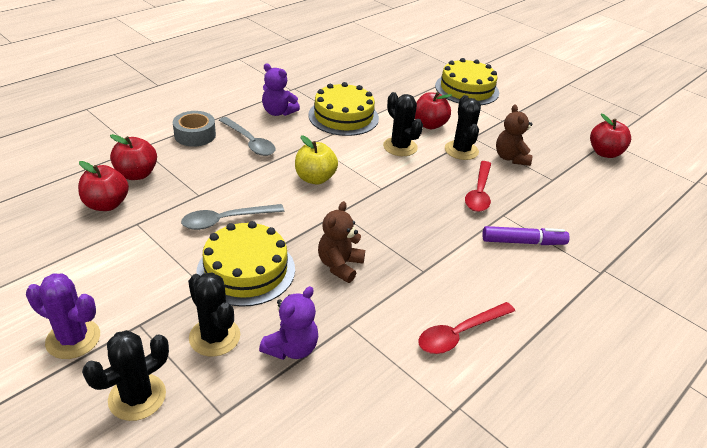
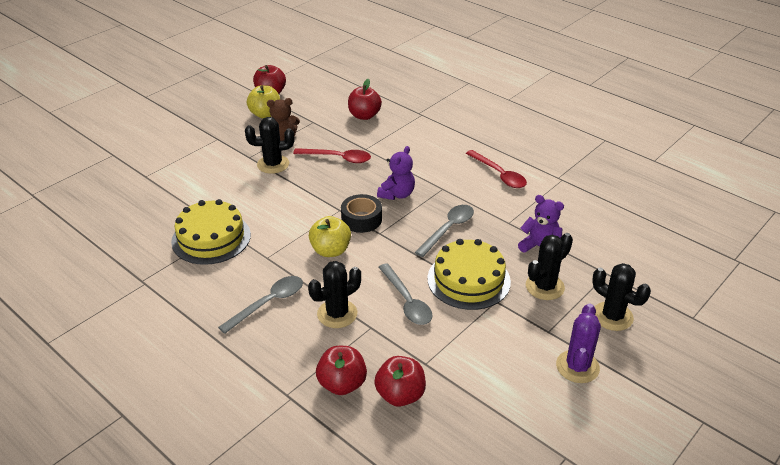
camera: 90 degrees left, 0 degrees up
(195, 135) = (256, 351): grey tape -> none
(278, 112) = (201, 288): purple teddy bear -> purple teddy bear (397, 194)
(340, 265) = (448, 229): brown teddy bear -> grey spoon
(364, 201) = (361, 219): none -> black tape
(400, 147) = (270, 199): black cactus -> black cactus (337, 314)
(429, 125) = (227, 181): red apple -> red apple (364, 116)
(467, 89) = (153, 156): yellow cake -> none
(523, 242) = (397, 142): purple marker -> none
(558, 148) = (265, 114): none -> yellow apple

